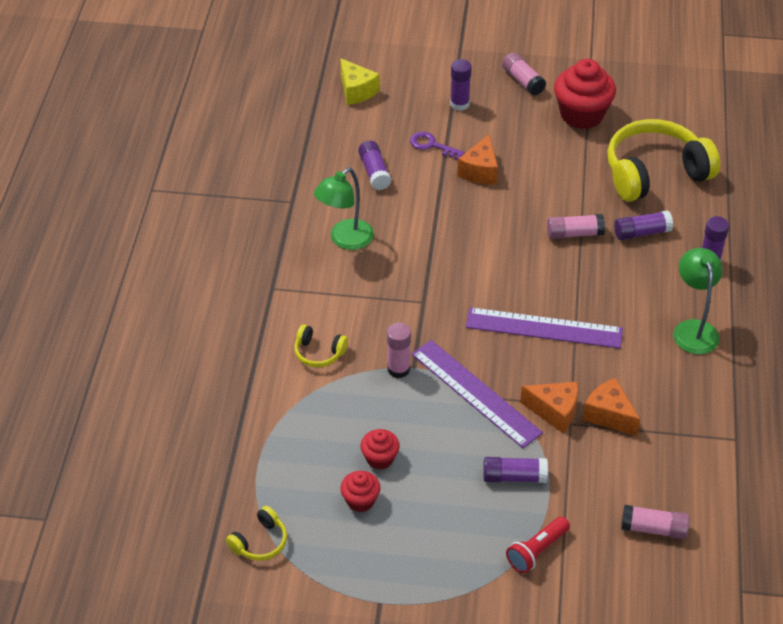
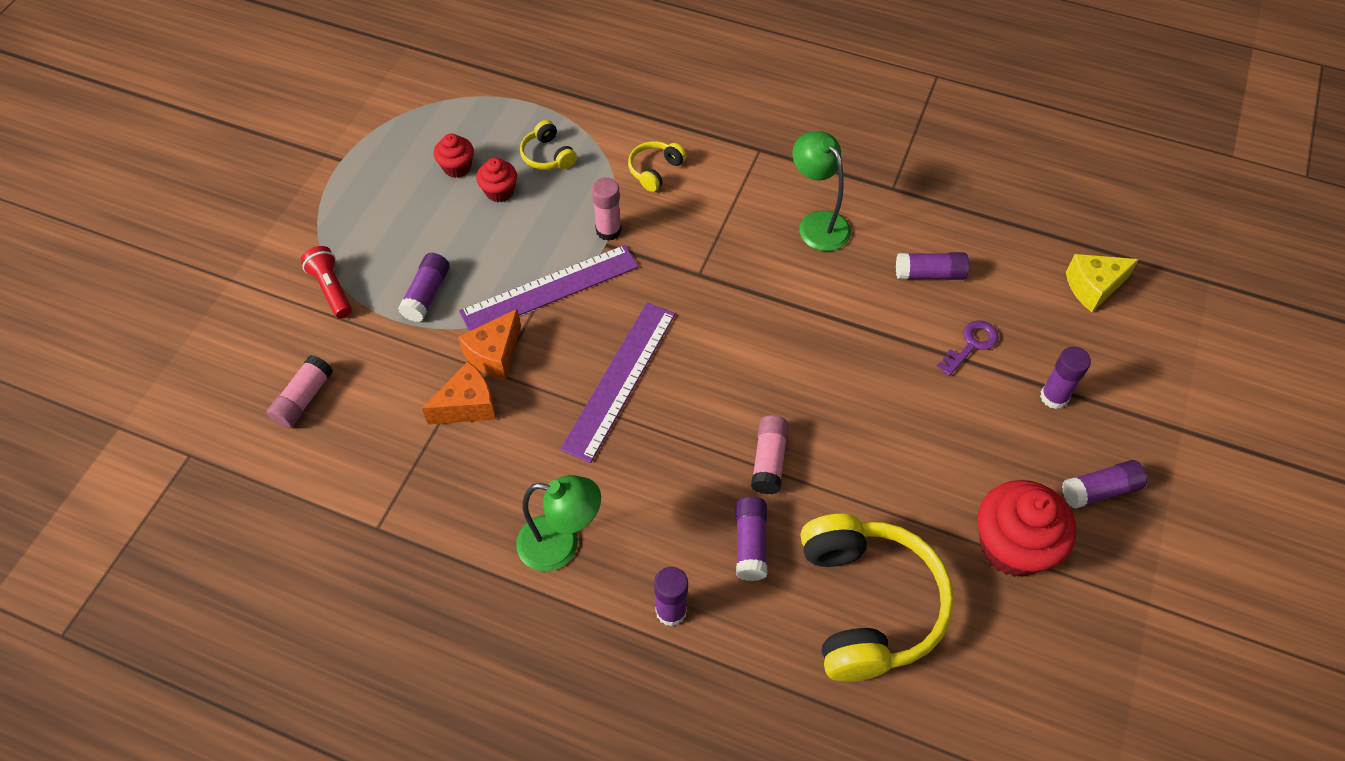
camera: 105 degrees right, 10 degrees up
(260, 542) = (446, 91): yellow headphones -> yellow headphones (547, 155)
(480, 171) = (911, 386): orange cheese -> none
(523, 81) = (1100, 490): pink glue stick -> purple glue stick

